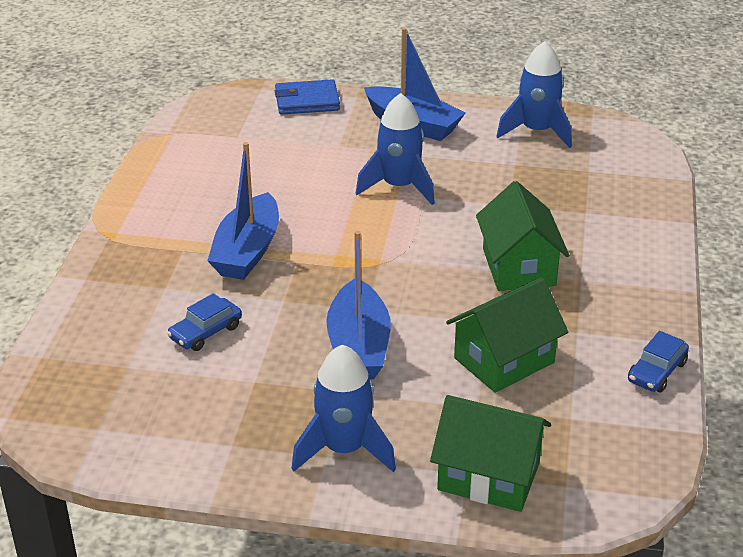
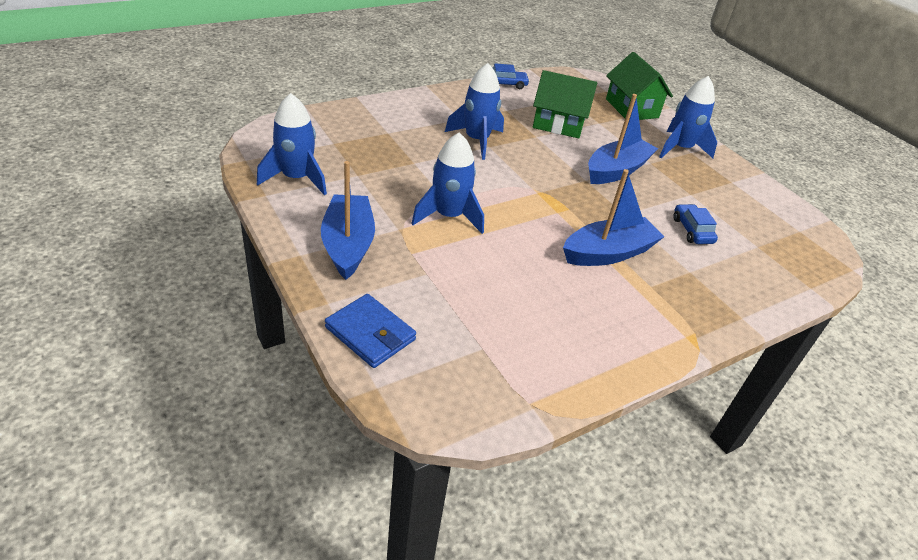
camera: 135 degrees left, 5 degrees up
(206, 332) = (692, 230): blue car -> blue car turned 105 degrees counterclockwise
(518, 267) = (476, 140): green house -> blue rocket

